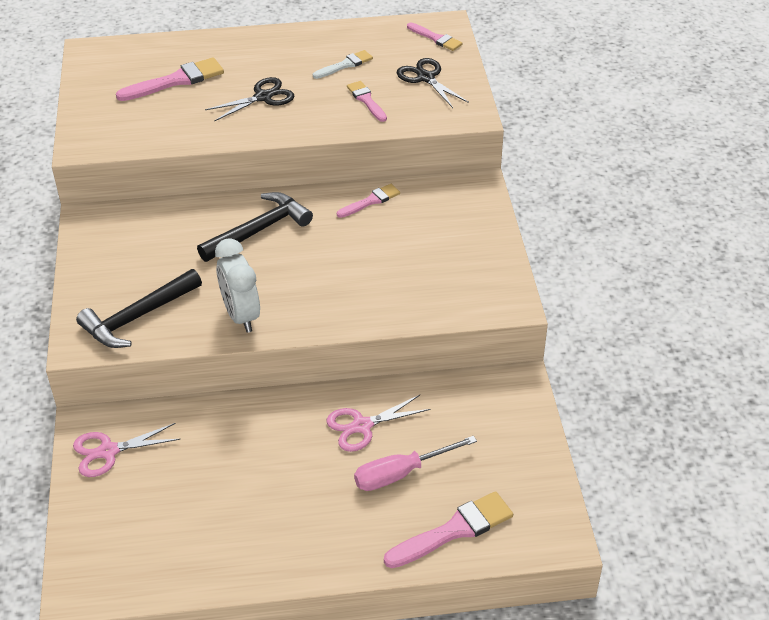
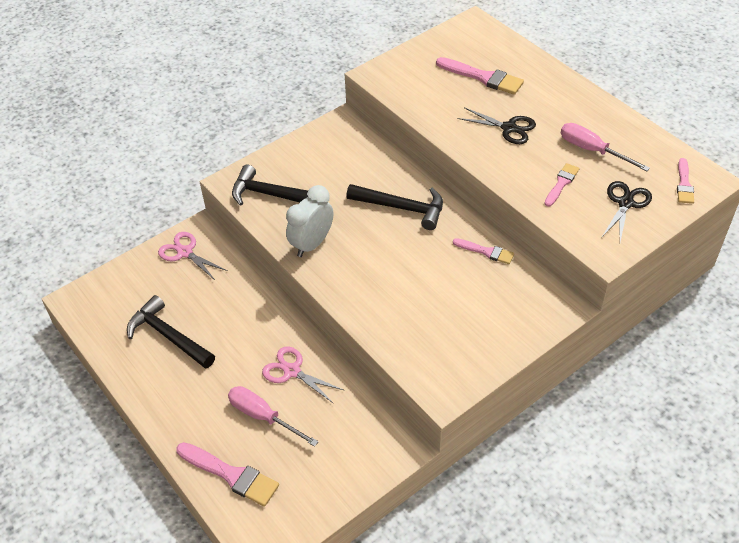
camera: 60 degrees right, 5 degrees up
(221, 514) = (169, 336): none -> black hammer
(345, 65) = (592, 150): white brush -> pink screwdriver

